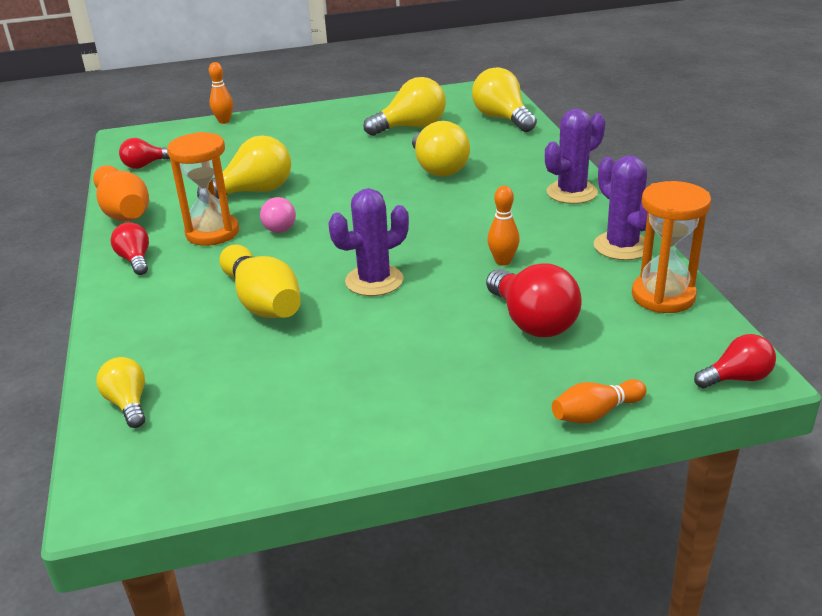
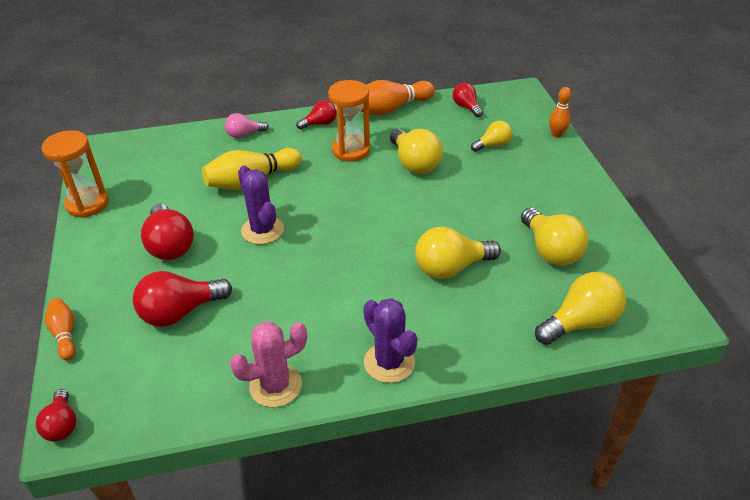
camera: 90 degrees right, 10 degrees up
(128, 404) = (166, 143): yellow light bulb -> yellow light bulb (493, 145)
(278, 226) = (354, 179): pink light bulb -> pink light bulb (244, 134)
(404, 352) = (170, 245): none -> red light bulb
(503, 261) = (271, 302): orange bowling pin -> none
(622, 246) = (275, 386): purple cactus -> pink cactus
(663, 296) = (186, 400): orange hourglass -> orange hourglass (87, 204)

